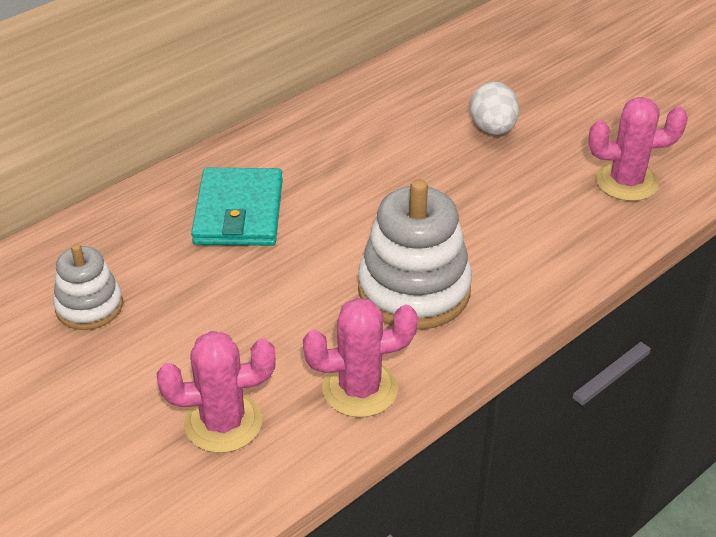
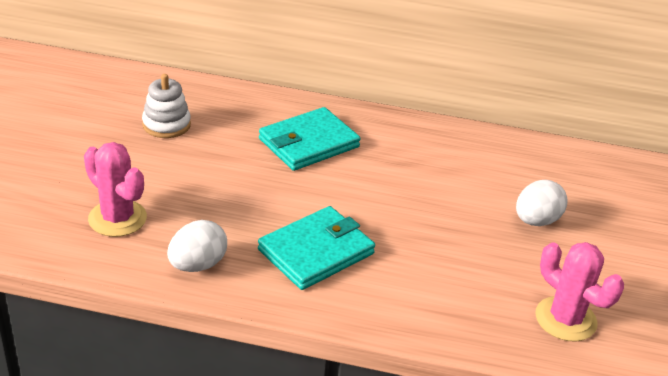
camera: 50 degrees right, 5 degrees down
(360, 389) = (197, 265): pink cactus -> white egg
(414, 290) = (316, 251): white stacking toy -> turquoise wallet

